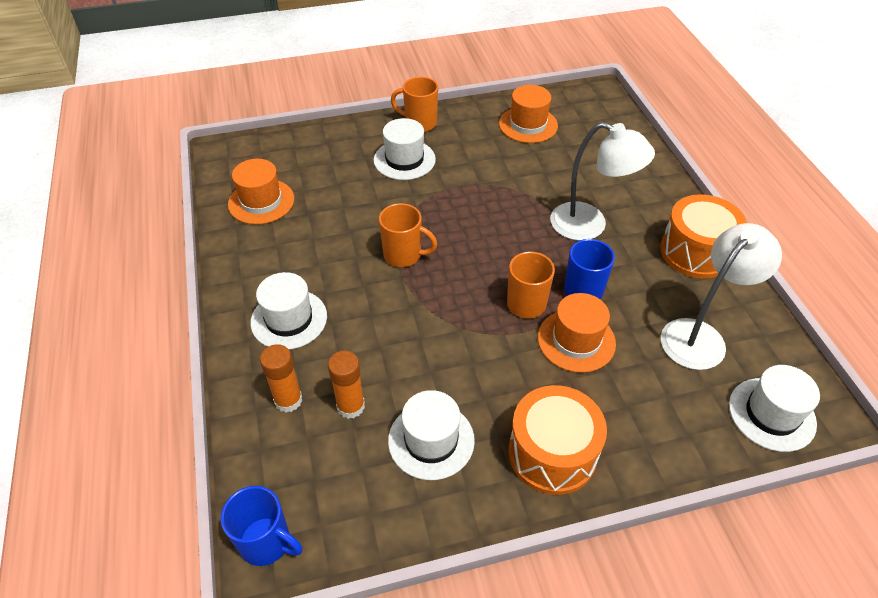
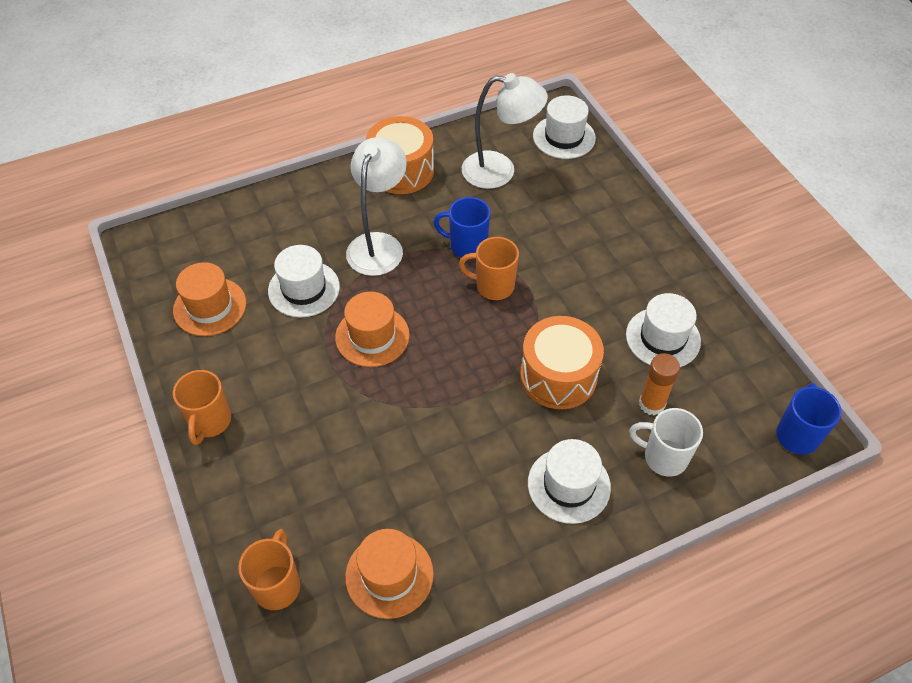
camera: 100 degrees left, 5 degrees up
(288, 400) = (663, 457): orange glue stick -> white mug
(404, 160) = (288, 425): white hat -> white hat (304, 289)
(404, 255) = (452, 396): orange mug -> orange mug (277, 585)
(552, 453) = (644, 259): orange drum -> orange drum (558, 376)
(576, 340) = (528, 249): orange hat -> orange hat (372, 336)
(700, 336) = (500, 171): white lamp -> white lamp turned 150 degrees clockwise

